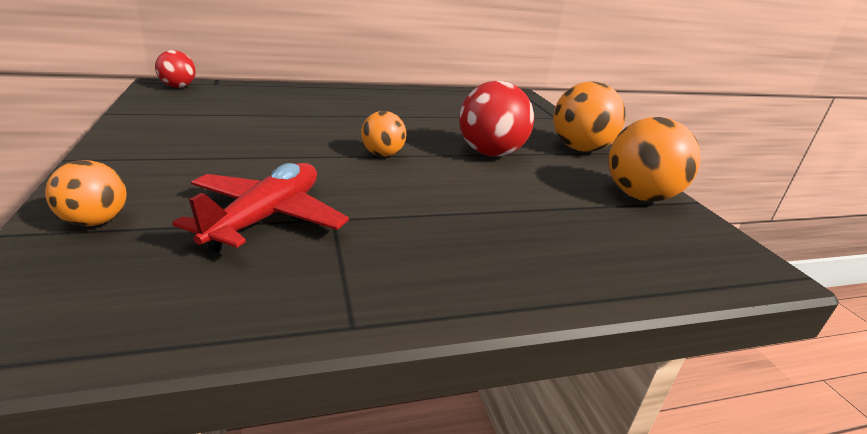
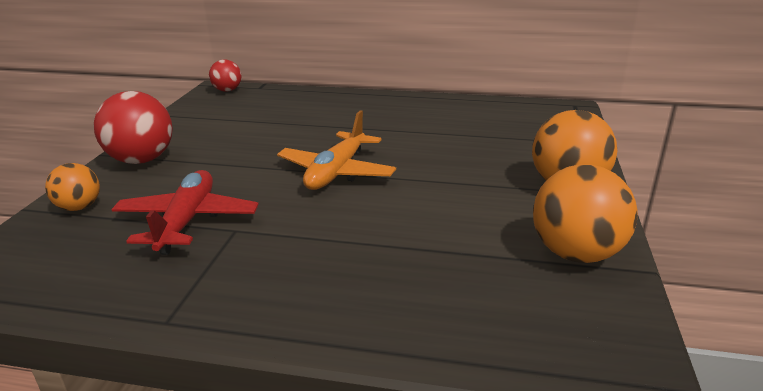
camera: 30 degrees right, 0 degrees up
(266, 218) = (187, 221): red plane -> red plane turned 45 degrees counterclockwise
(382, 154) = (337, 172): orange ball -> orange plane
(490, 153) = (449, 181): red ball -> red ball (142, 160)

